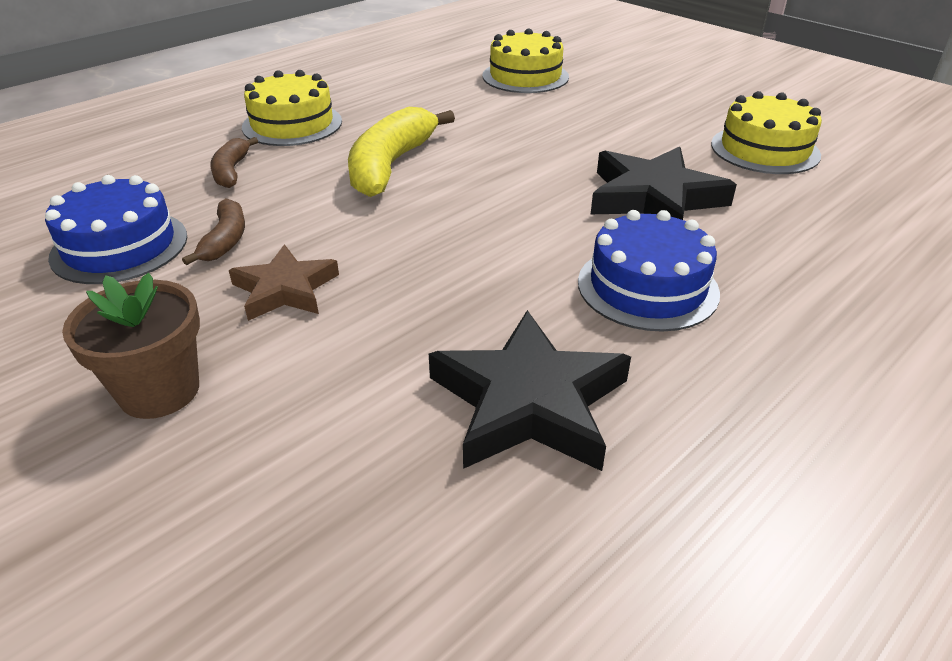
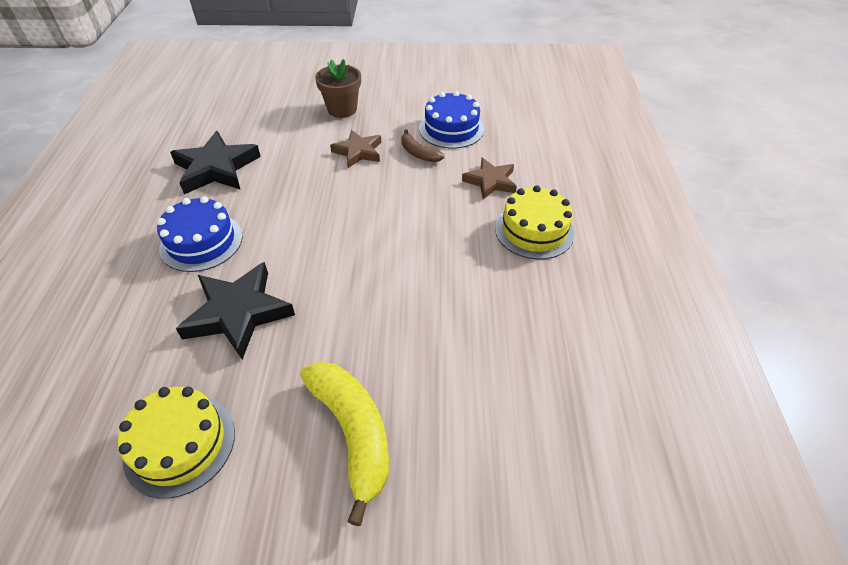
camera: 135 degrees right, 10 degrees up
(231, 171) = (490, 181): brown banana -> brown star
(391, 165) = (423, 237): yellow banana -> yellow banana (353, 433)
(525, 76) = (488, 425): yellow cake -> none

